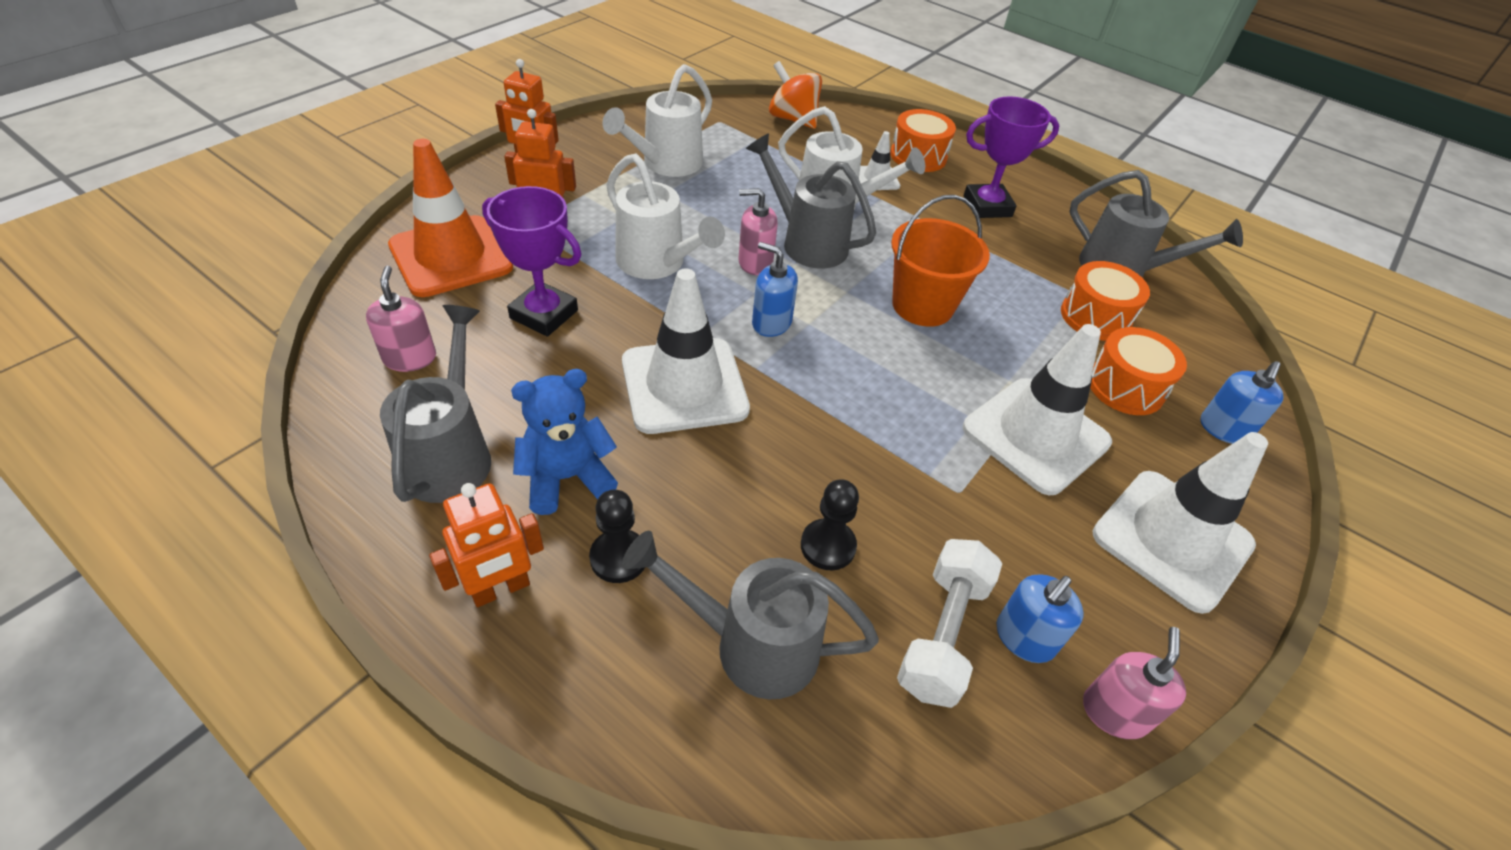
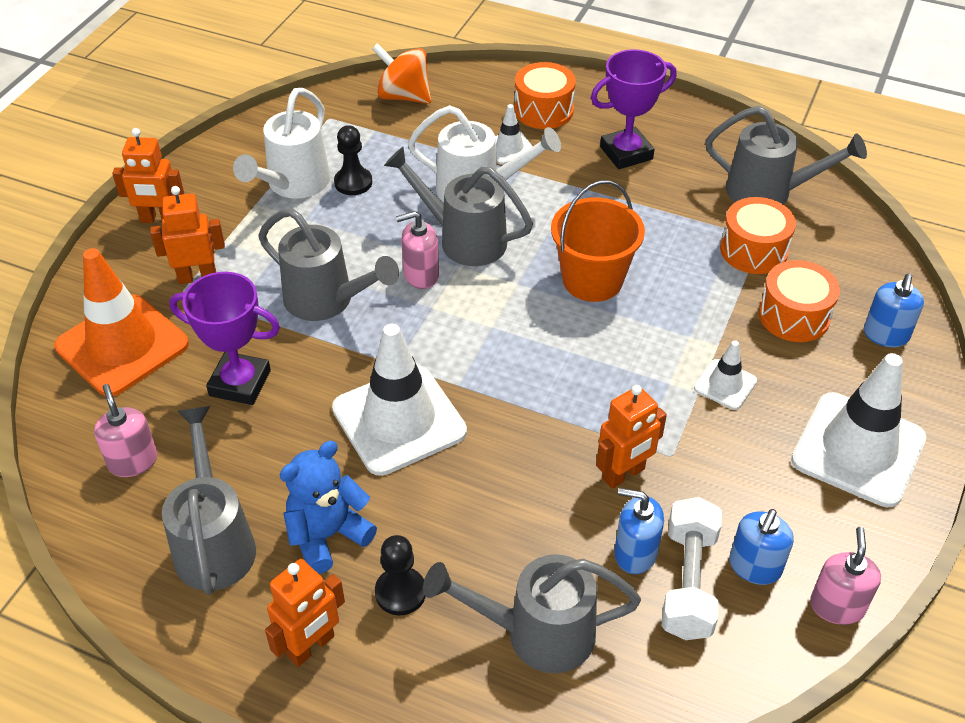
camera: 10 degrees left, 0 degrees up
(657, 264) = (327, 301): white watering can -> grey watering can
(771, 323) = (457, 335): blue soap dispenser -> blue soap dispenser (635, 553)
(828, 546) = (573, 534): black pawn -> black pawn (353, 182)
(901, 498) = (624, 474): none -> orange robot
(1035, 435) = (725, 384): white traffic cone -> white traffic cone, size x0.48

